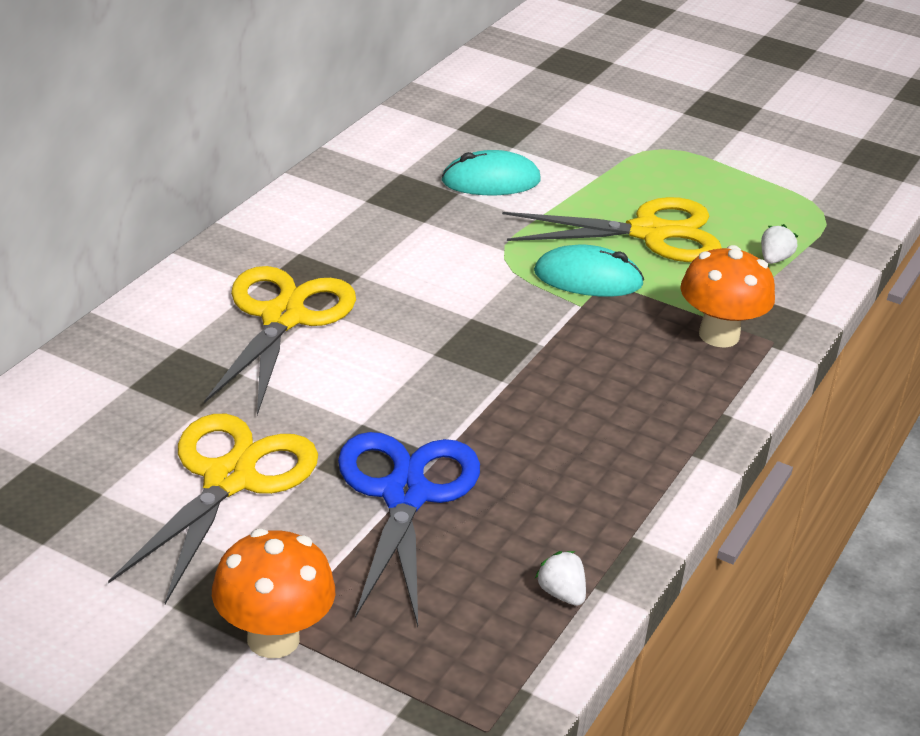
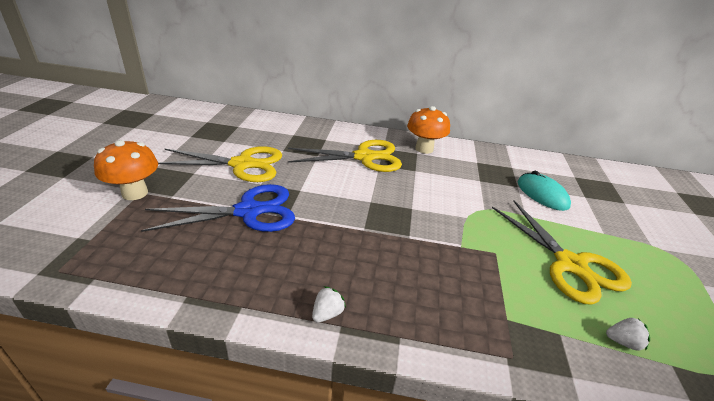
camera: 70 degrees right, 0 degrees up
(561, 594) = (177, 281): white strawberry -> white strawberry (327, 313)
(588, 278) = (491, 245): turquoise mouse -> none
(719, 335) = (490, 320): orange mushroom -> orange mushroom (424, 149)

